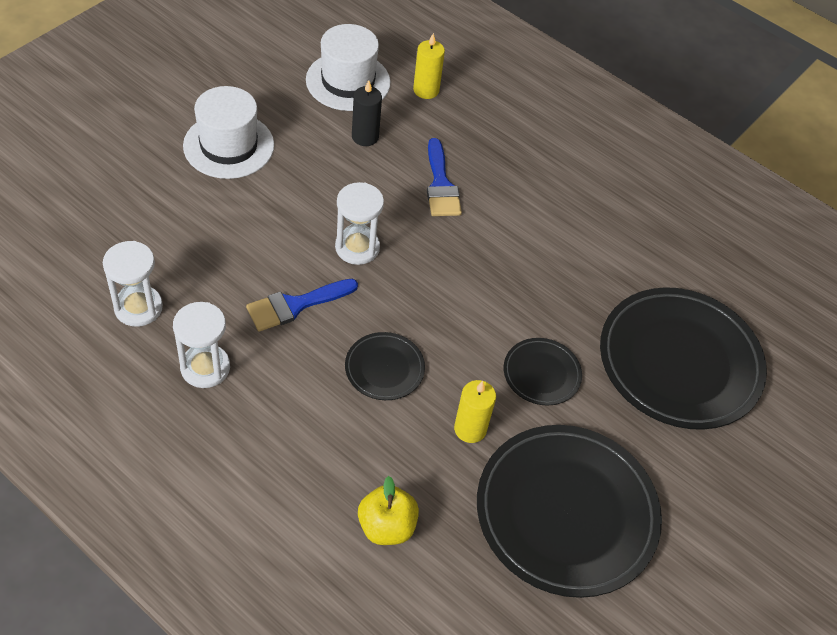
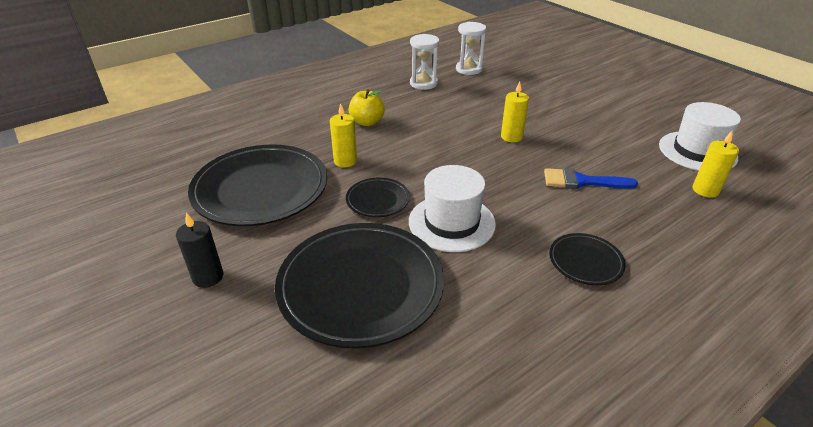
camera: 110 degrees right, 15 degrees down
(228, 145) = (604, 100): white hat -> white hat (451, 222)
(295, 305) = (463, 111): blue brush -> none
(357, 247) = (511, 137): white hourglass -> yellow candle
(365, 137) = (630, 152): black candle -> black candle (208, 277)
(384, 368) = (405, 135): black plate -> black plate (585, 262)
(386, 526) = (296, 124): yellow apple -> yellow apple (367, 122)

